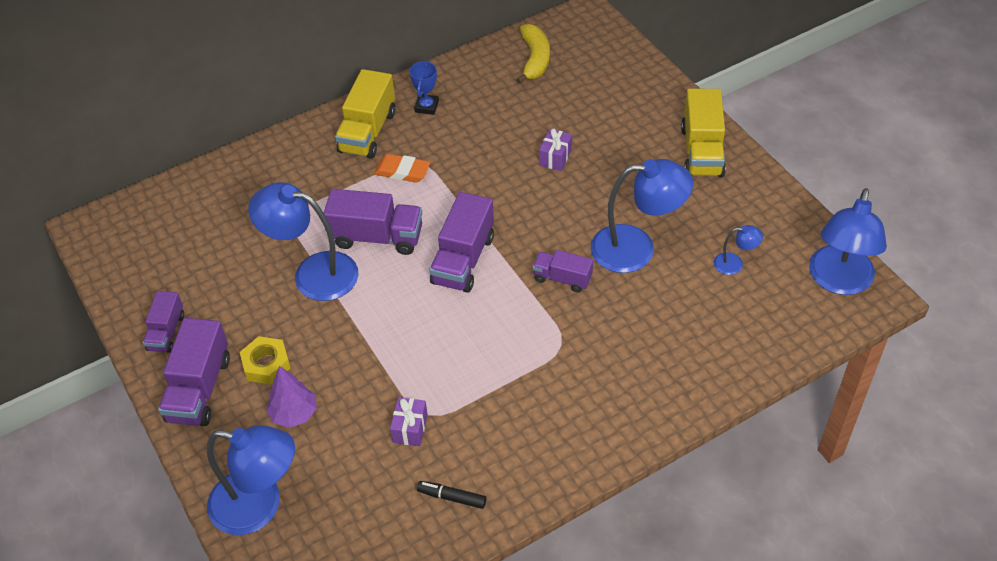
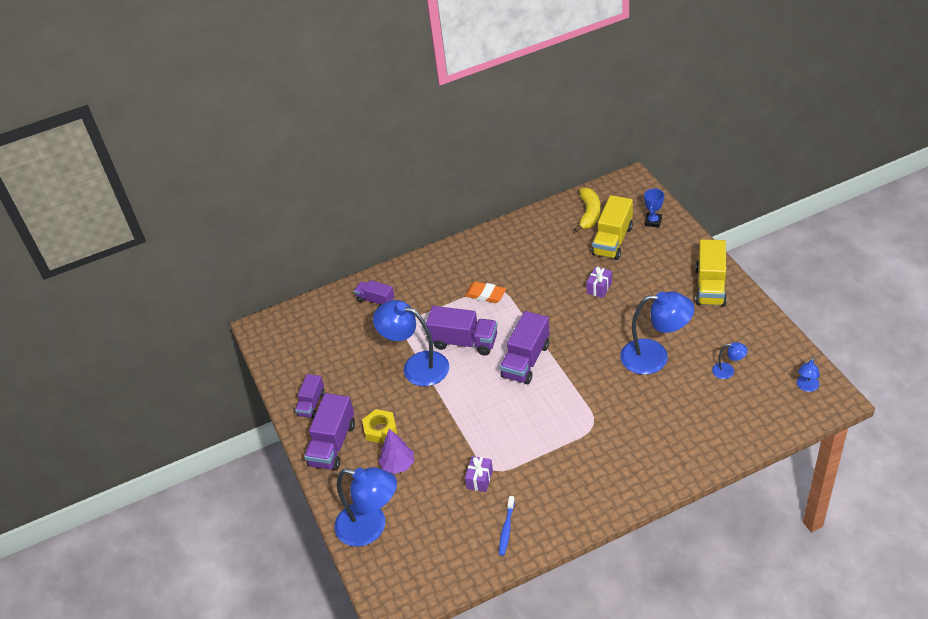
camera: 10 degrees right, 5 degrees down
(368, 132) = (462, 265): yellow truck -> yellow truck (612, 241)
(426, 106) = (506, 247): blue trophy -> blue trophy (653, 221)
(452, 497) = (506, 529): black marker -> blue toothbrush
(562, 278) = (598, 377): purple truck -> purple truck (375, 300)
(838, 281) = (806, 387): blue lamp -> blue lamp, size x0.45

